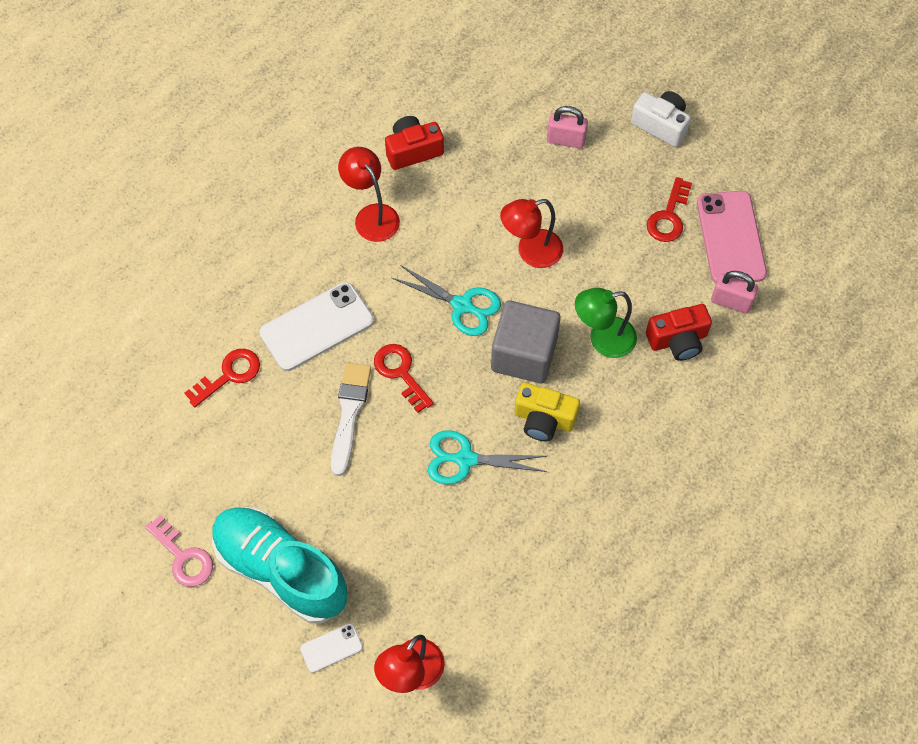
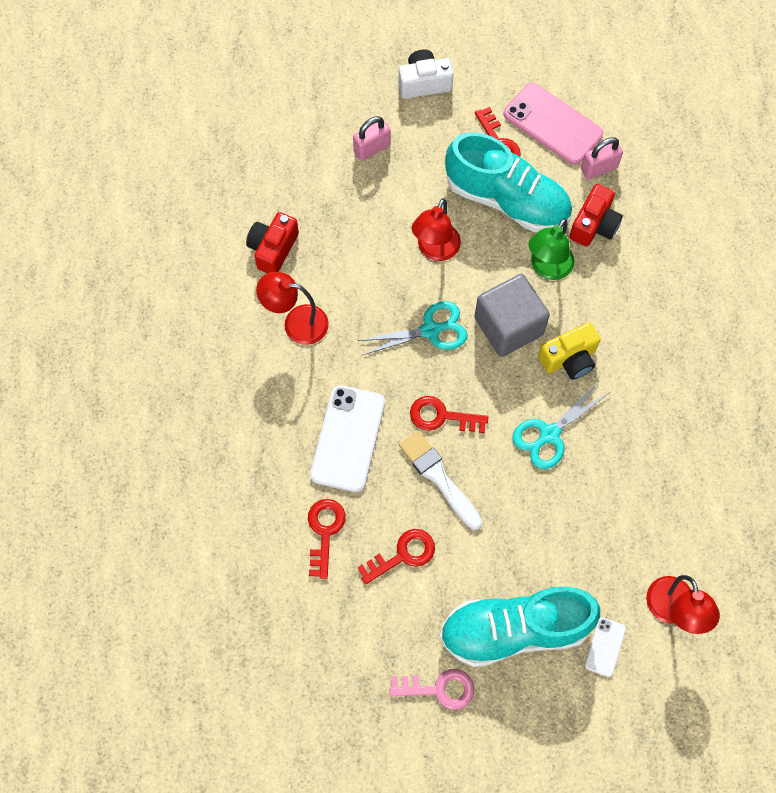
camera: 45 degrees left, 5 degrees up
(263, 442) = (402, 555): none -> red key
(628, 263) = (507, 200): none -> turquoise shoe

